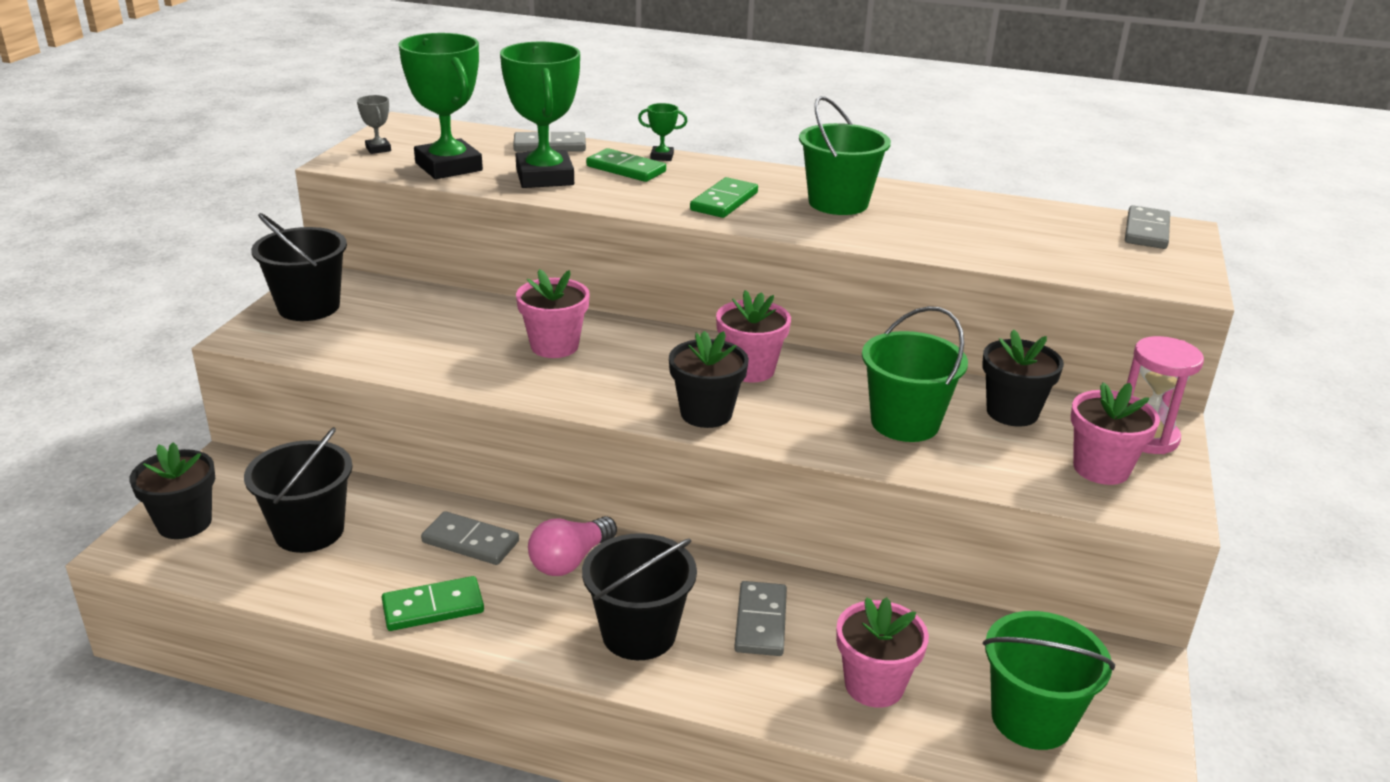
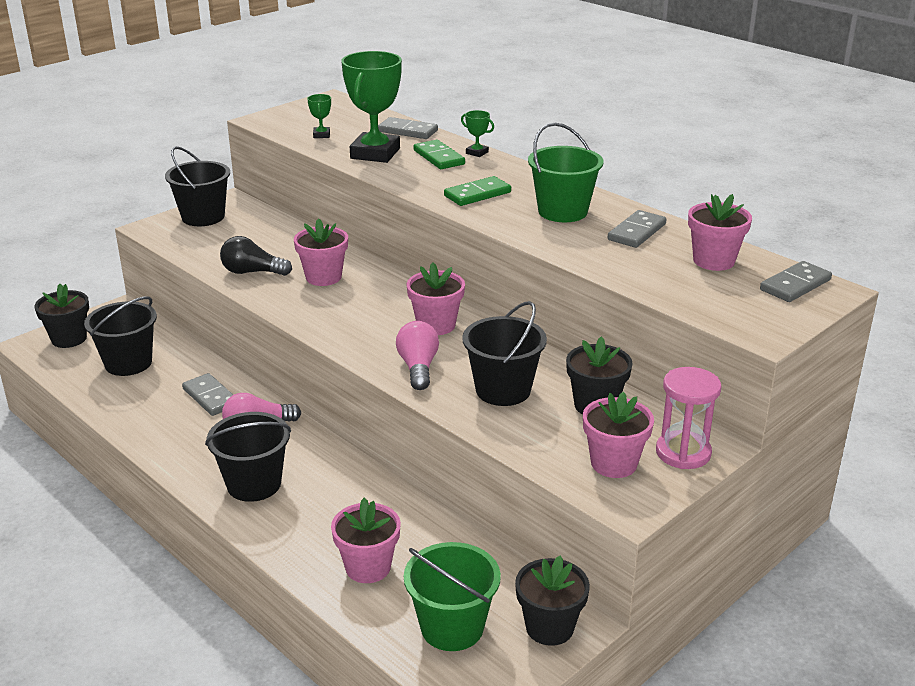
camera: 30 degrees right, 0 degrees up
(378, 149) = (292, 115): grey trophy -> none
(433, 607) = (153, 429): green domino -> none
(448, 167) = (321, 135): green trophy -> green trophy, size x0.42
(456, 361) = (252, 272): none -> black light bulb
(706, 413) = (371, 346): black flower pot -> black flower pot (549, 627)
(760, 622) = (336, 503): grey domino -> grey domino (636, 232)
(787, 423) = (418, 367): none -> pink light bulb
(905, 423) = (503, 390): green bucket -> black bucket
(1047, 223) = (713, 261): none -> pink flower pot

